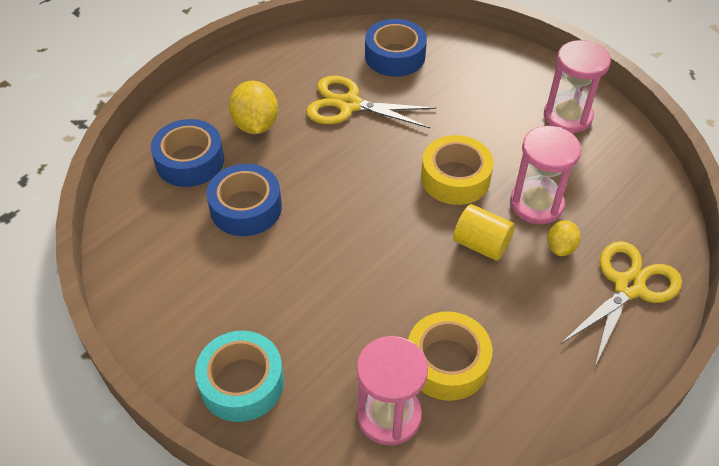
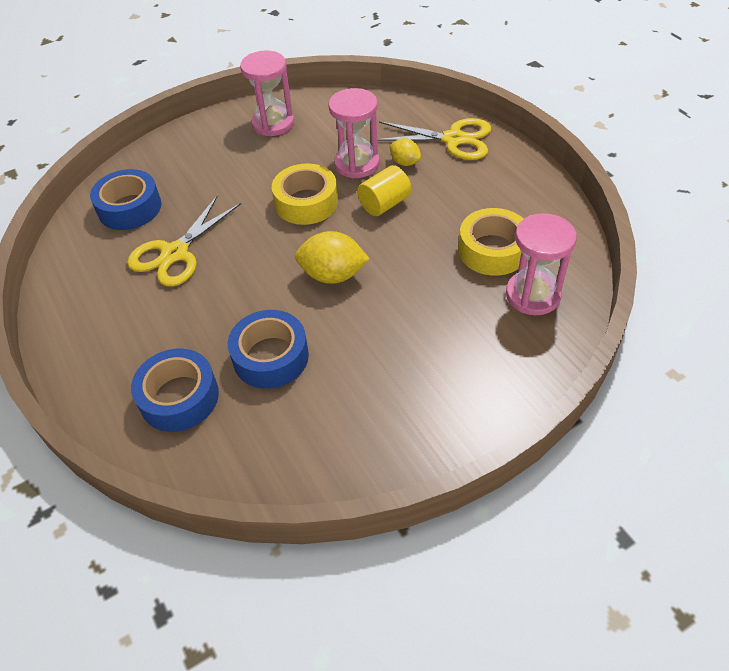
camera: 70 degrees left, 0 degrees up
(242, 383) = (478, 390): turquoise tape -> none
(256, 125) = (158, 331): yellow lemon -> yellow lemon (333, 275)
(628, 287) = (453, 139): yellow scissors -> yellow scissors turned 135 degrees clockwise

